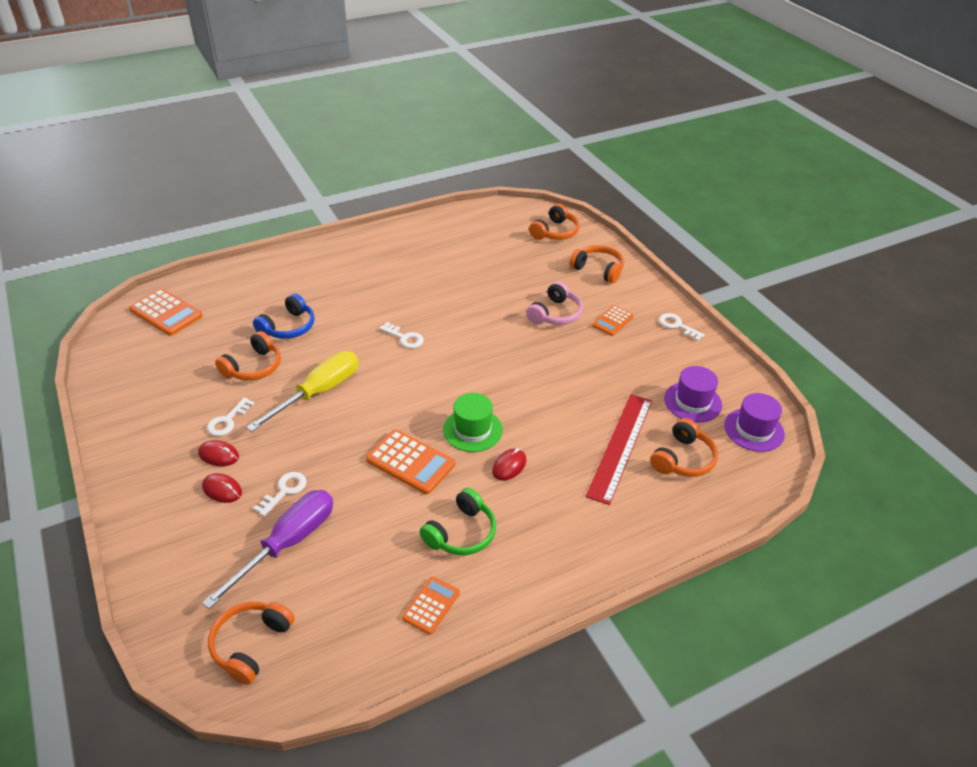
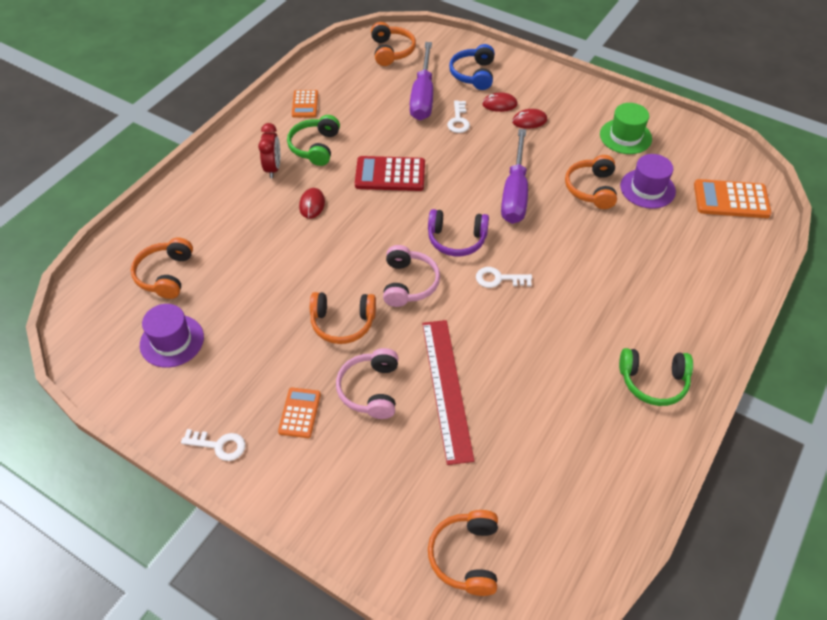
camera: 150 degrees right, 10 degrees up
(227, 421) = (554, 143): white key -> none
(288, 327) = (613, 238): blue headphones -> blue headphones (473, 74)
(318, 392) = (515, 193): yellow screwdriver -> purple screwdriver
(373, 250) = (653, 381): none -> green headphones
(407, 378) = (456, 239): none -> purple headphones
(410, 462) = (390, 174): orange calculator -> red calculator
(472, 430) = (362, 219): green hat -> green hat (625, 136)
(476, 363) = (408, 283): none -> pink headphones
(524, 527) = (273, 168): none -> red clock
(598, 269) = (361, 501): orange headphones -> orange headphones (342, 323)
(620, 446) = (227, 261): red ruler -> red ruler (446, 388)
(754, 430) = (102, 336): purple hat -> purple hat (647, 189)

